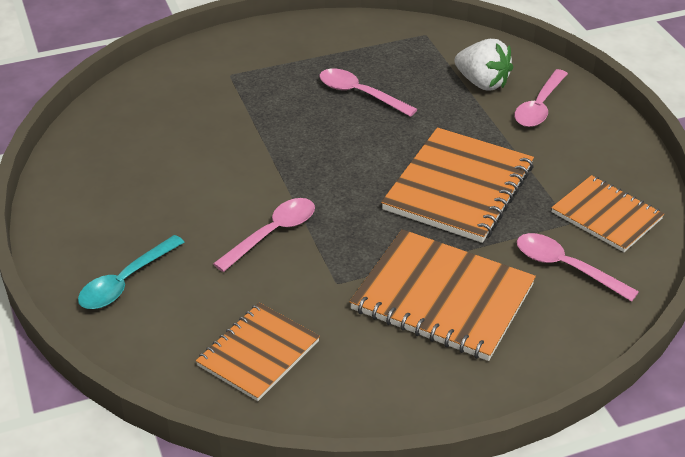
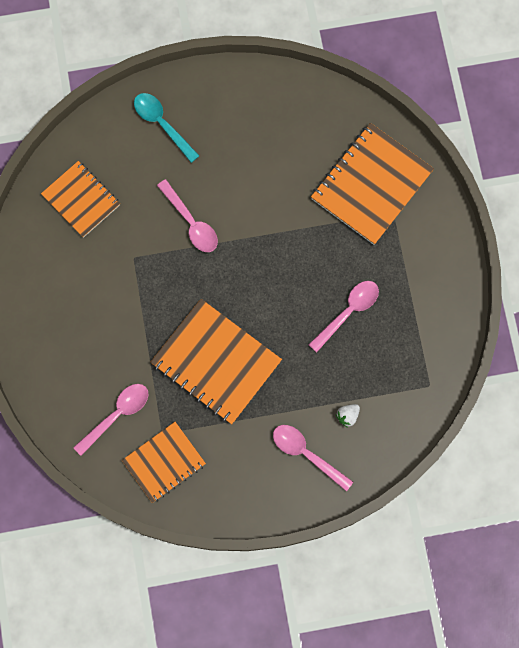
camera: 100 degrees right, 35 degrees up
(442, 297) = (105, 324): orange notebook -> orange notebook (371, 185)
(482, 83) = (347, 416): white strawberry -> white strawberry, size x0.50

